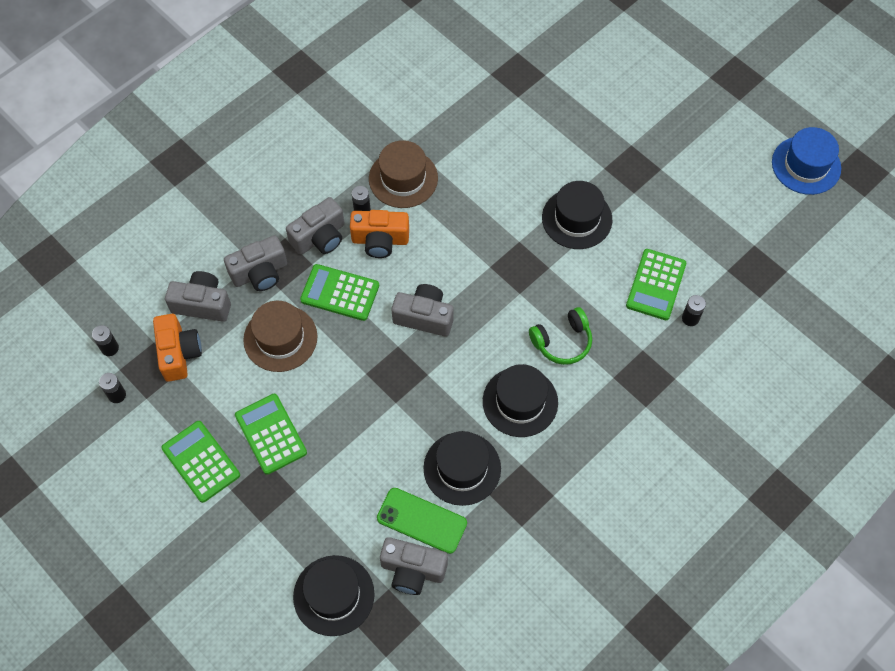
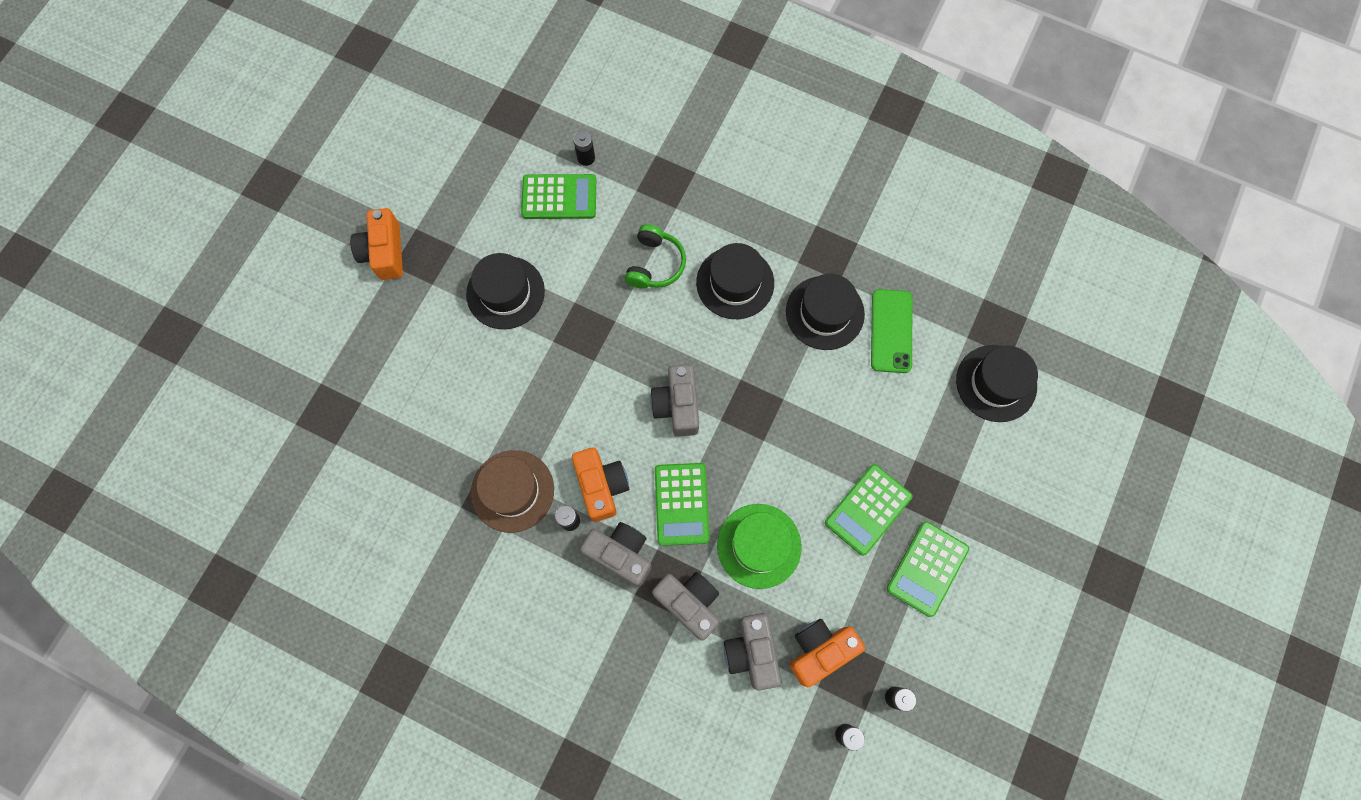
camera: 110 degrees left, 10 degrees up
(280, 338) = (759, 546): brown hat -> green hat
(413, 570) = (941, 322): grey camera -> none
(562, 342) = (655, 264): green headphones -> green headphones turned 60 degrees clockwise
(645, 141) = (384, 252): none -> orange camera
(806, 165) = (369, 96): blue hat -> none

